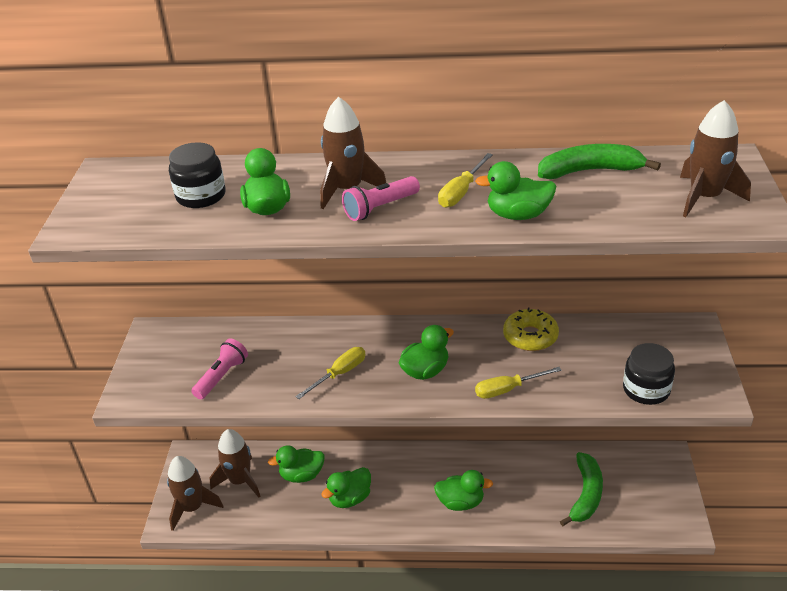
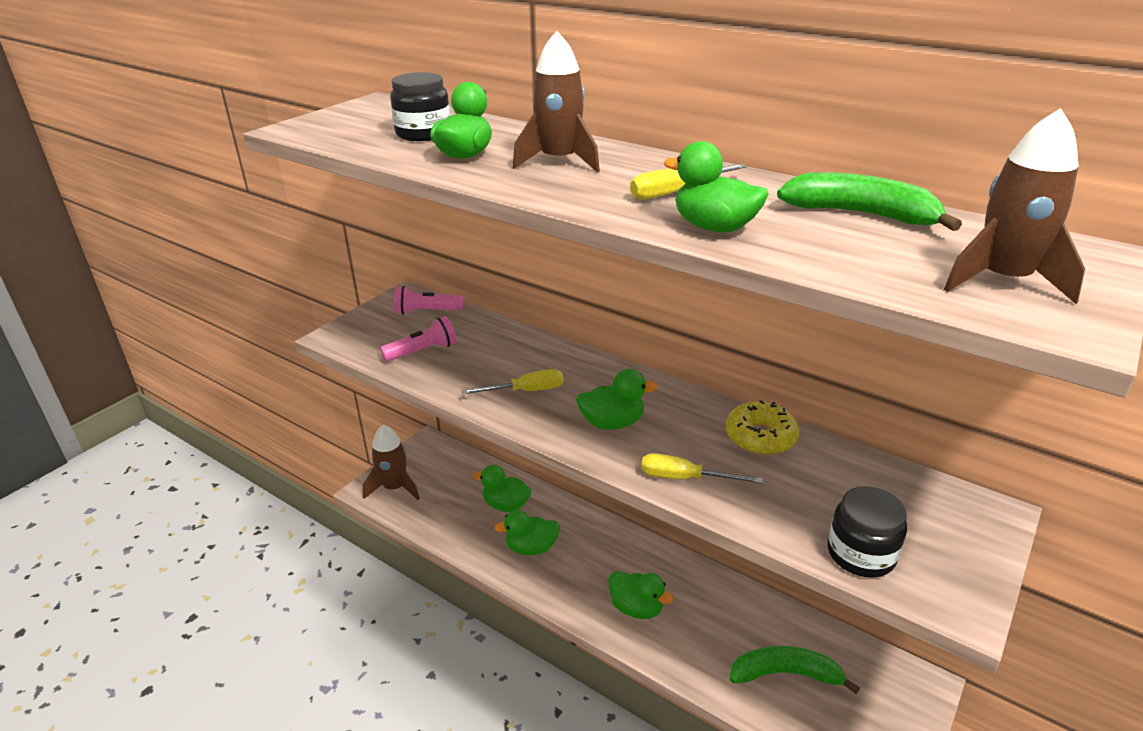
camera: 30 degrees right, 5 degrees down
(240, 481) = (450, 484): brown rocket -> none
(380, 208) = (570, 182): pink flashlight -> pink flashlight (426, 311)
(586, 494) = (785, 674): green banana -> green banana turned 135 degrees counterclockwise

